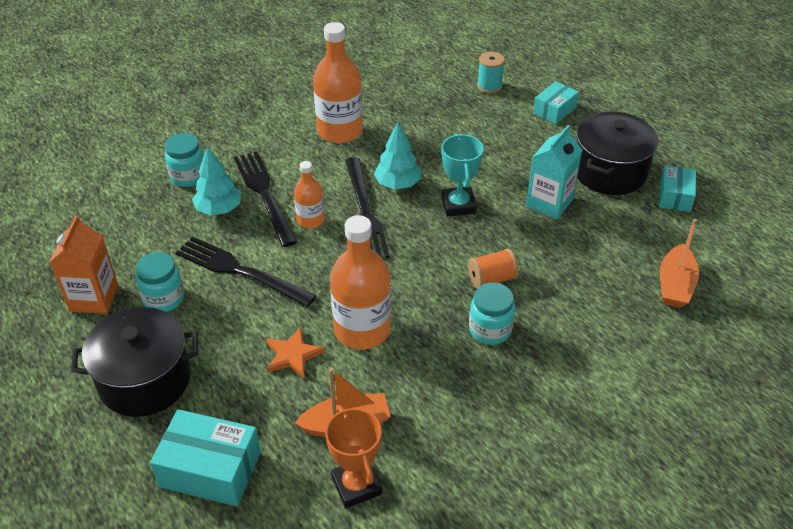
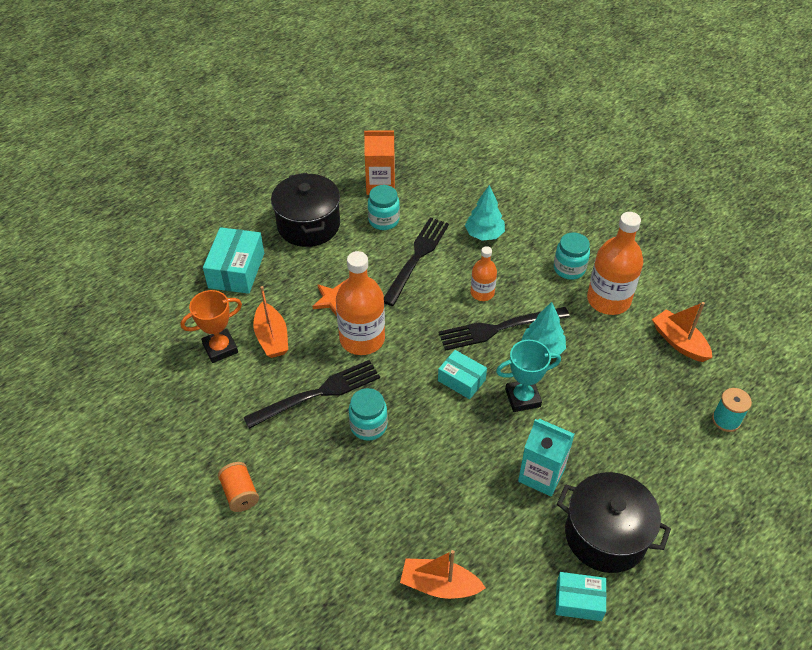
camera: 85 degrees right, 5 degrees up
(188, 176) = (520, 210): turquoise jar -> turquoise jar (569, 269)
(264, 194) = (508, 259): black fork -> black fork (319, 393)
(400, 96) = (679, 342): none -> orange boat
(491, 279) = (428, 426): orange spool -> orange spool (240, 493)
(554, 110) = (702, 484): turquoise box -> turquoise box (461, 380)

